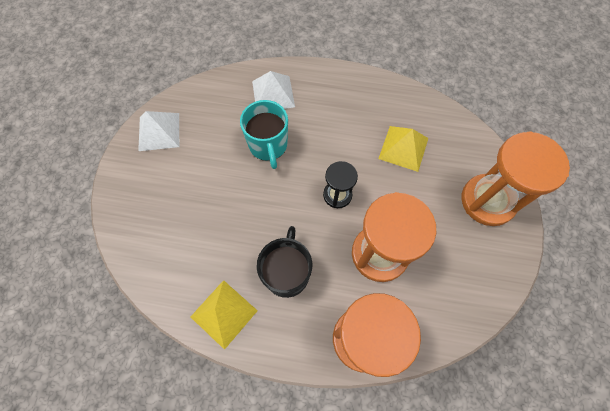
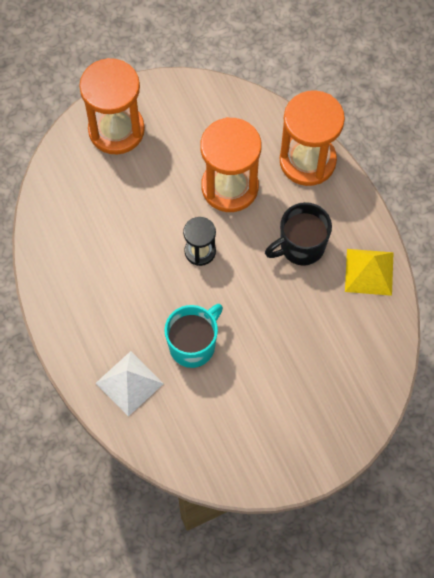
camera: 125 degrees left, 0 degrees up
(159, 131) = (254, 462): white pyramid -> none
(403, 148) = (109, 224): yellow pyramid -> none

